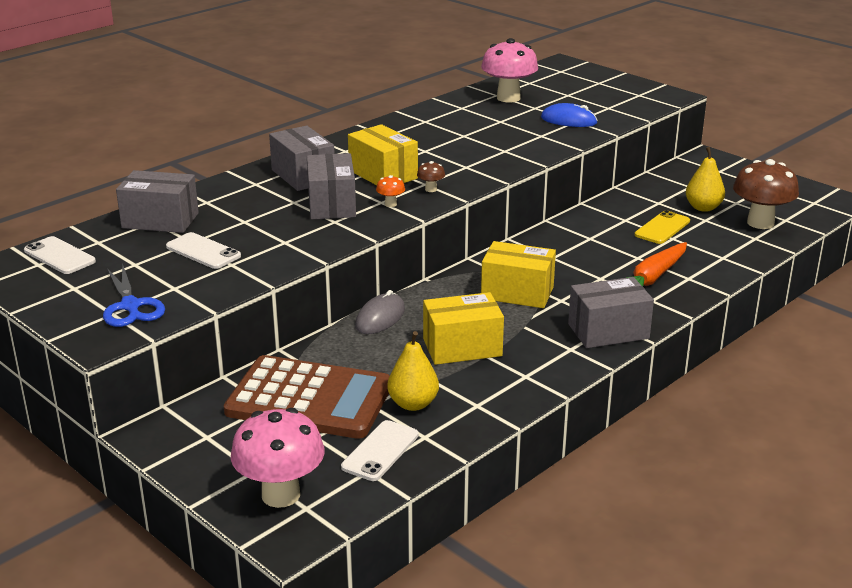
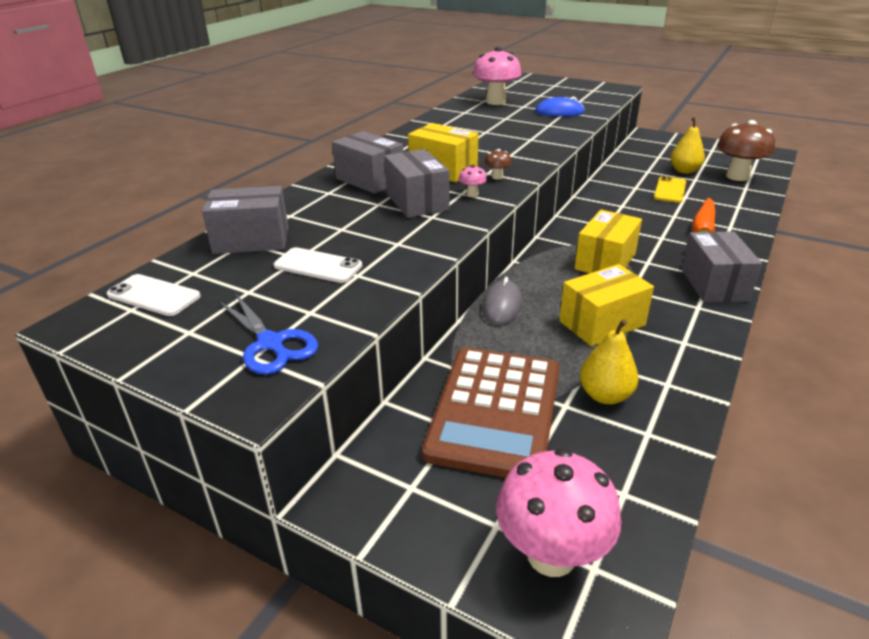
camera: 15 degrees left, 5 degrees up
(309, 399) = (495, 411): brown calculator -> brown calculator turned 105 degrees clockwise
(380, 451) = (617, 463): white phone -> none
(390, 204) = (472, 194): orange mushroom -> pink mushroom
(517, 293) = (605, 261): yellow box -> yellow box turned 60 degrees counterclockwise
(608, 331) = (713, 284): grey box -> grey box turned 60 degrees counterclockwise

